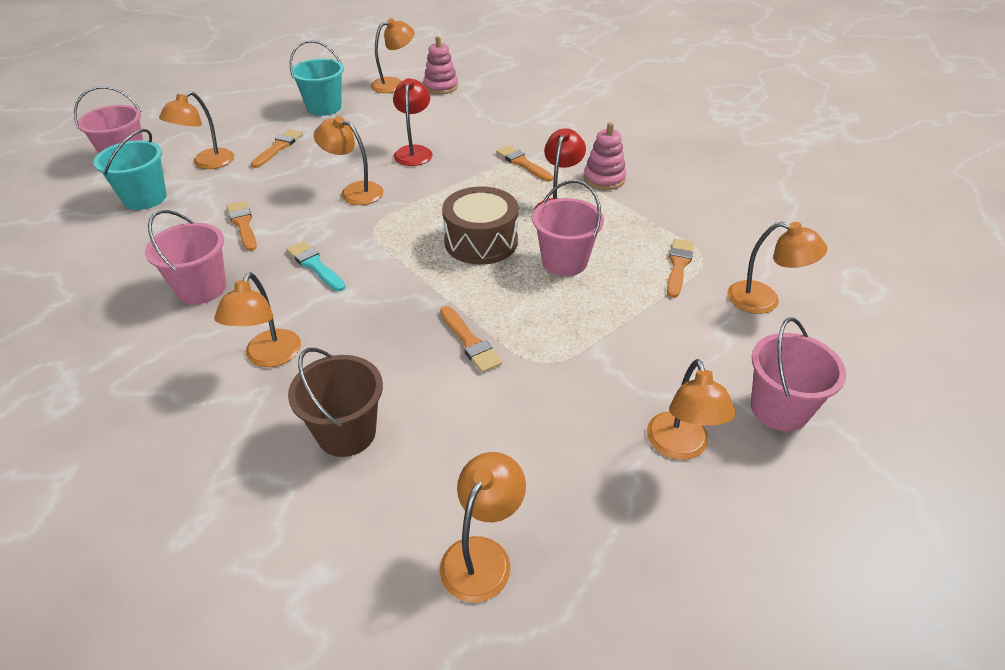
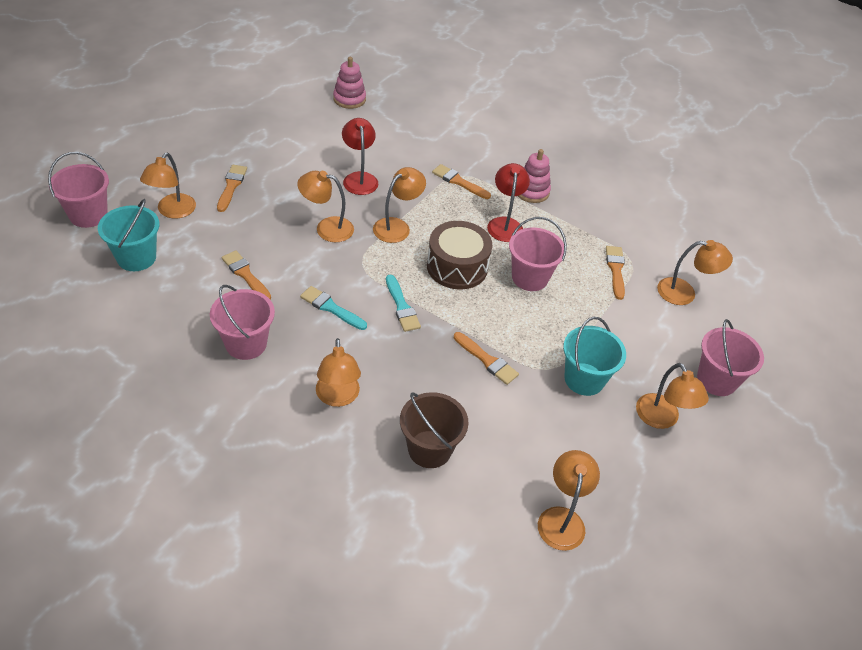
camera: 20 degrees left, 5 degrees up
(324, 107) = (250, 134): turquoise bucket -> turquoise bucket (584, 379)
(394, 84) = (304, 99): orange lamp -> orange lamp (397, 226)
(396, 273) = (402, 306): none -> turquoise brush

